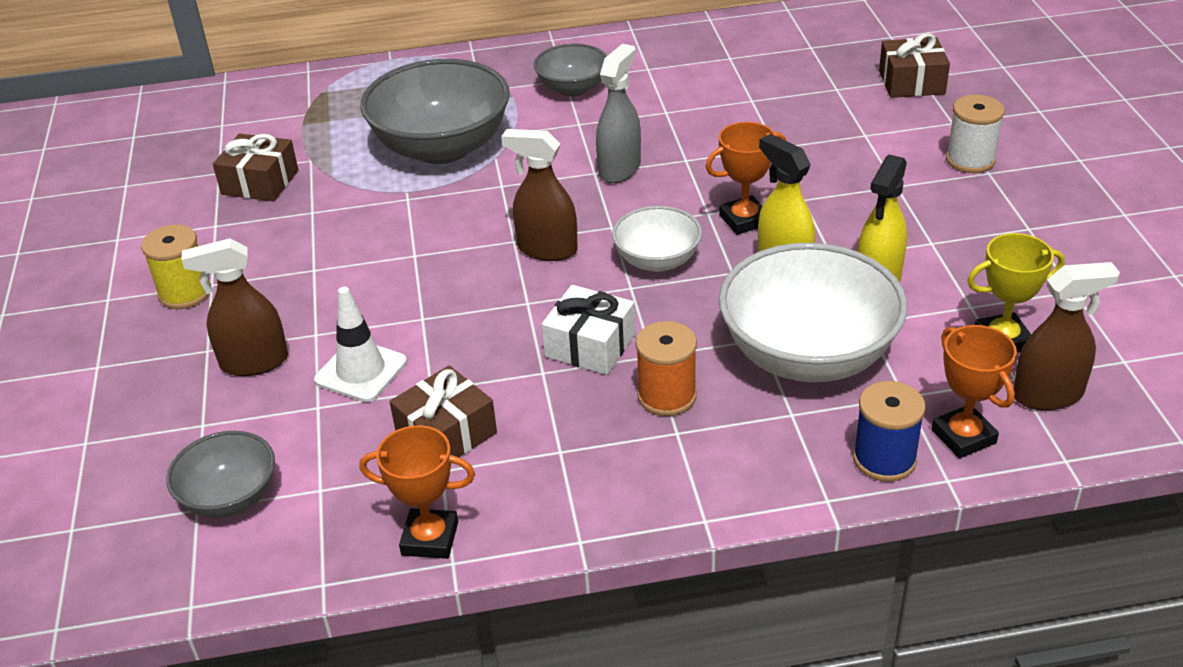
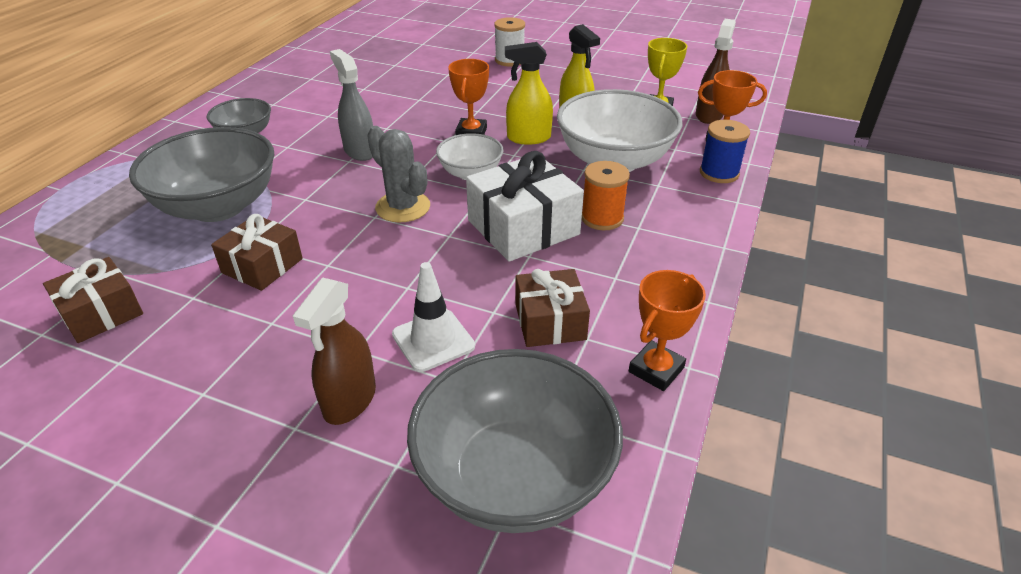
camera: 60 degrees left, 0 degrees up
(185, 293) = (190, 416): yellow spool -> none
(230, 498) = (514, 476): grey bowl -> grey bowl, size x1.86
(547, 249) = (403, 207): brown spray bottle -> grey cactus
(590, 345) = (523, 227): white gift -> white gift, size x1.55
(911, 82) = (423, 47): brown gift -> brown gift (262, 266)

